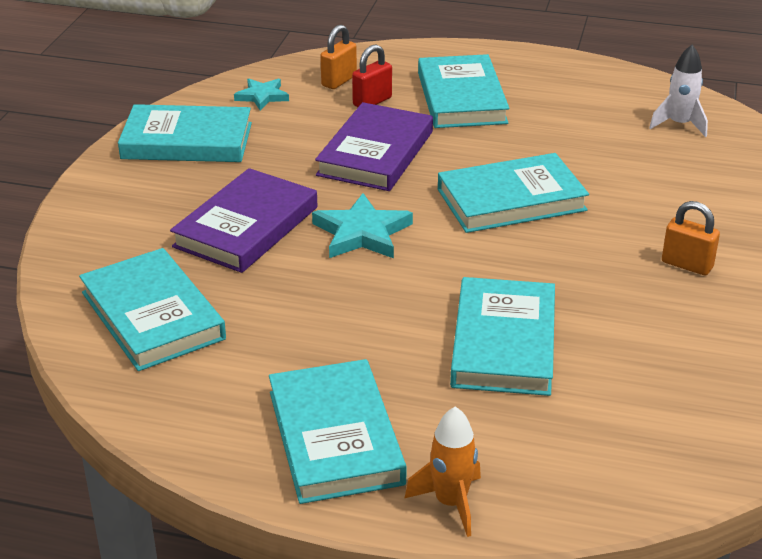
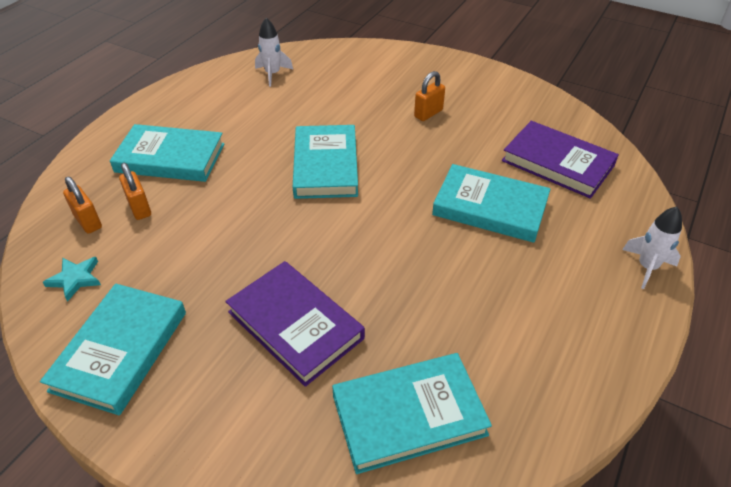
camera: 75 degrees left, 10 degrees up
(335, 437) = (582, 313): turquoise book -> none
(362, 233) = (335, 252): turquoise star -> none
(372, 102) = (139, 208): red padlock -> orange padlock
(375, 153) = (223, 222): purple book -> purple book (557, 163)
(450, 503) = (647, 267): orange rocket -> white rocket

